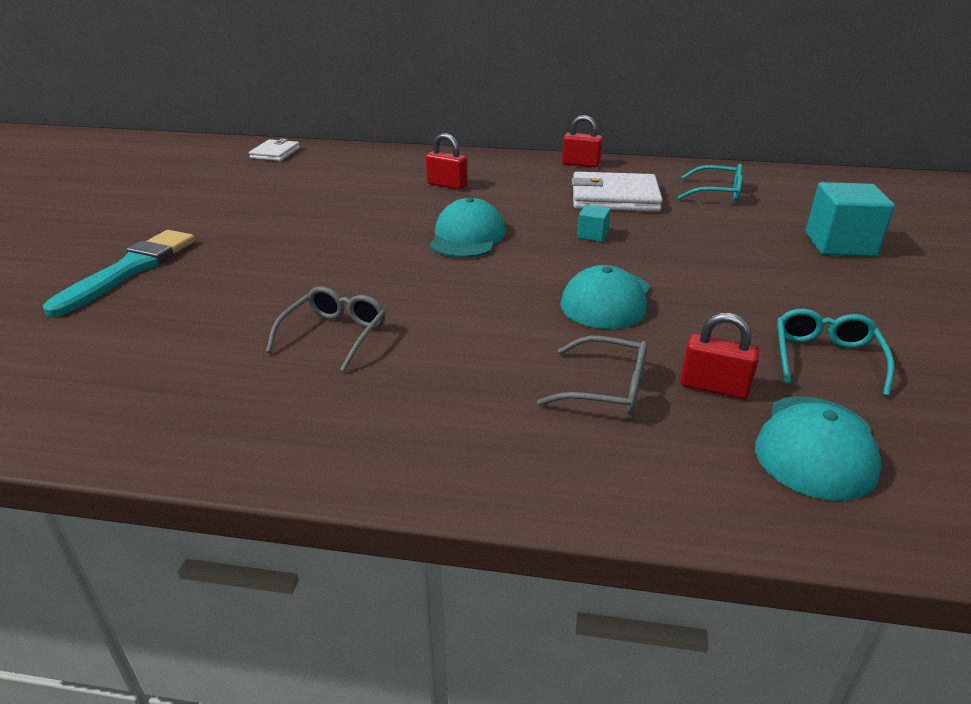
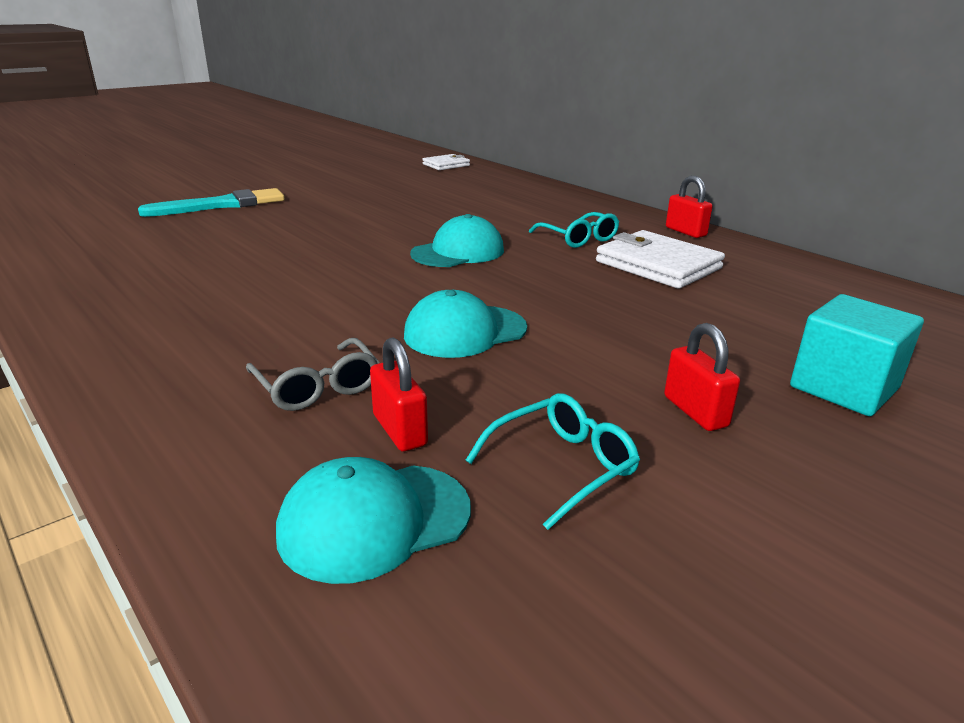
camera: 40 degrees right, 5 degrees down
(335, 335) = (237, 277): grey glasses -> none
(447, 185) = (524, 215): red padlock -> red padlock (695, 411)
(592, 235) = (566, 284): turquoise cube -> none
(717, 193) = (789, 295): turquoise glasses -> turquoise glasses (578, 238)

